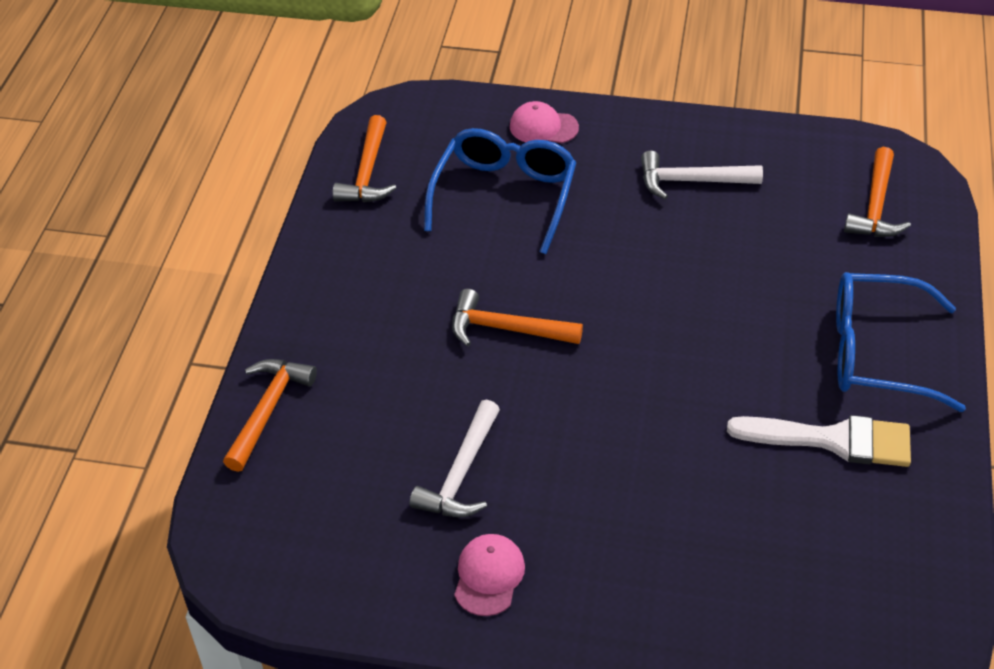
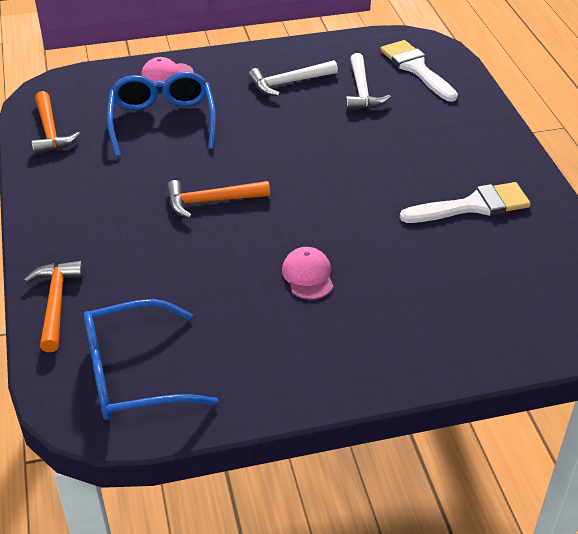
camera: 25 degrees left, 5 degrees down
(461, 473) = (230, 300): white hammer -> white hammer (362, 91)
(488, 576) = (289, 360): pink cap -> pink cap (308, 276)
(875, 206) = (416, 69): orange hammer -> white brush
(876, 353) = (468, 149): blue glasses -> blue glasses (132, 374)

